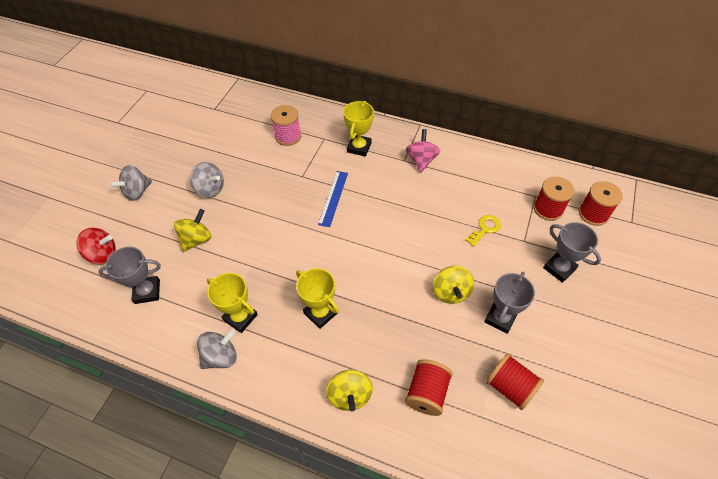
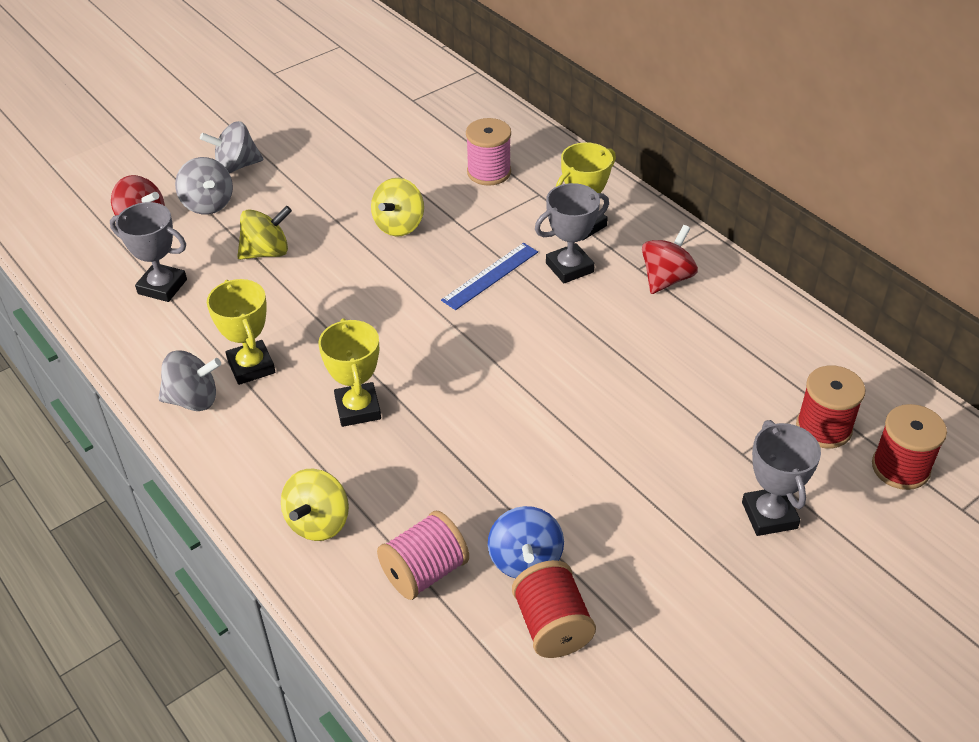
camera: 30 degrees right, 10 degrees down
(210, 189) = (330, 198): grey spinning top -> grey spinning top (208, 204)
(421, 160) = (666, 279): pink spinning top -> red spinning top
(427, 393) = (424, 572): red spool -> pink spool
(451, 292) = (565, 468): yellow spinning top -> yellow spinning top (399, 225)
(470, 356) = (525, 560): none -> blue spinning top
(484, 229) = (690, 410): yellow key -> none
(500, 318) = (613, 535): grey trophy -> grey trophy (569, 267)

